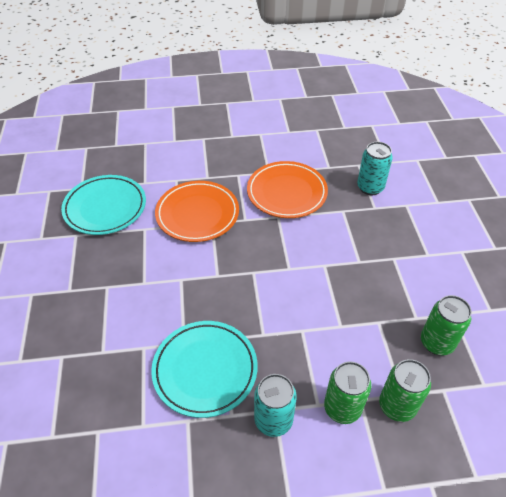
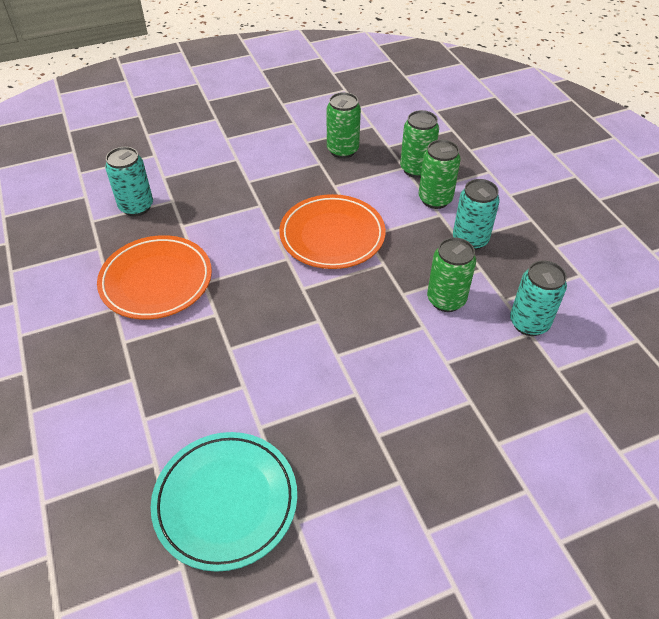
camera: 105 degrees left, 0 degrees up
(153, 430) = (529, 323): none -> turquoise can
(197, 214) = (216, 369): orange plate -> orange plate (332, 236)
(205, 370) = (446, 300): turquoise plate -> green can

